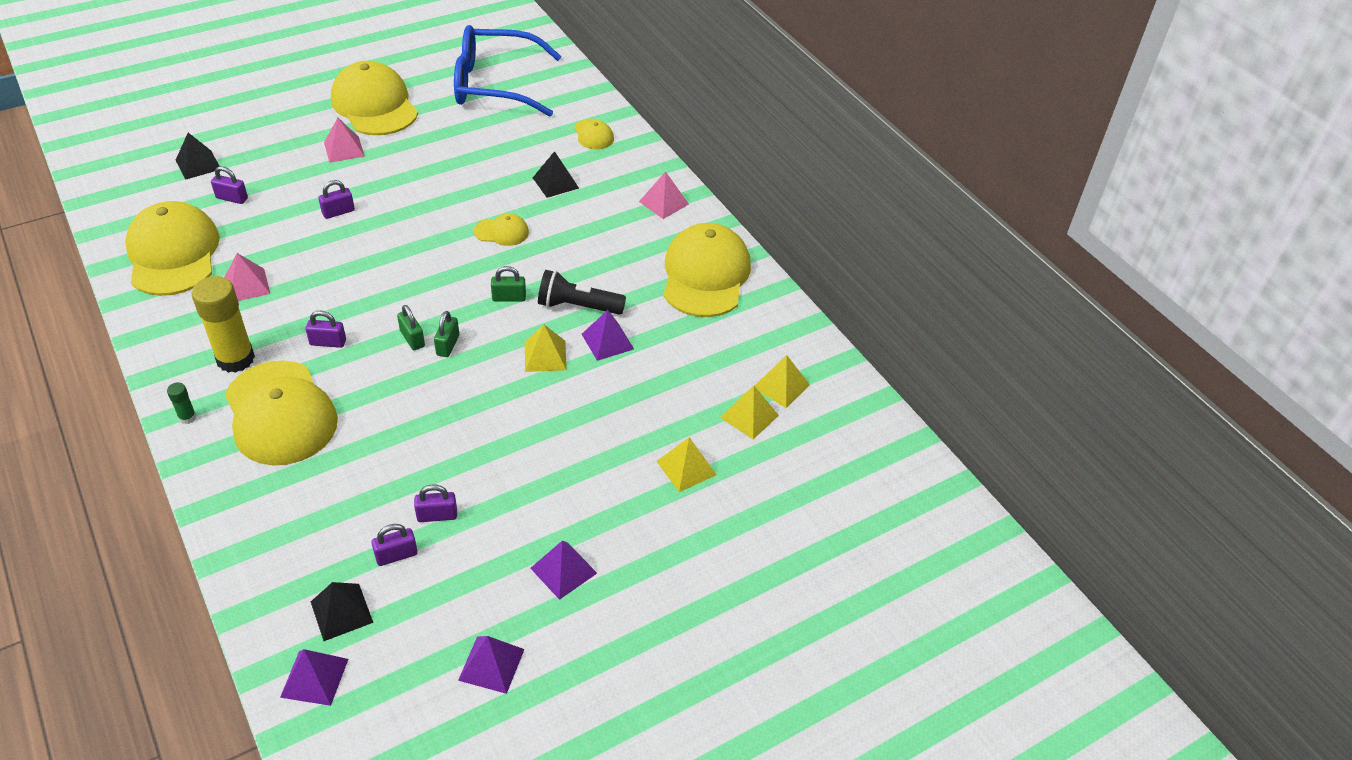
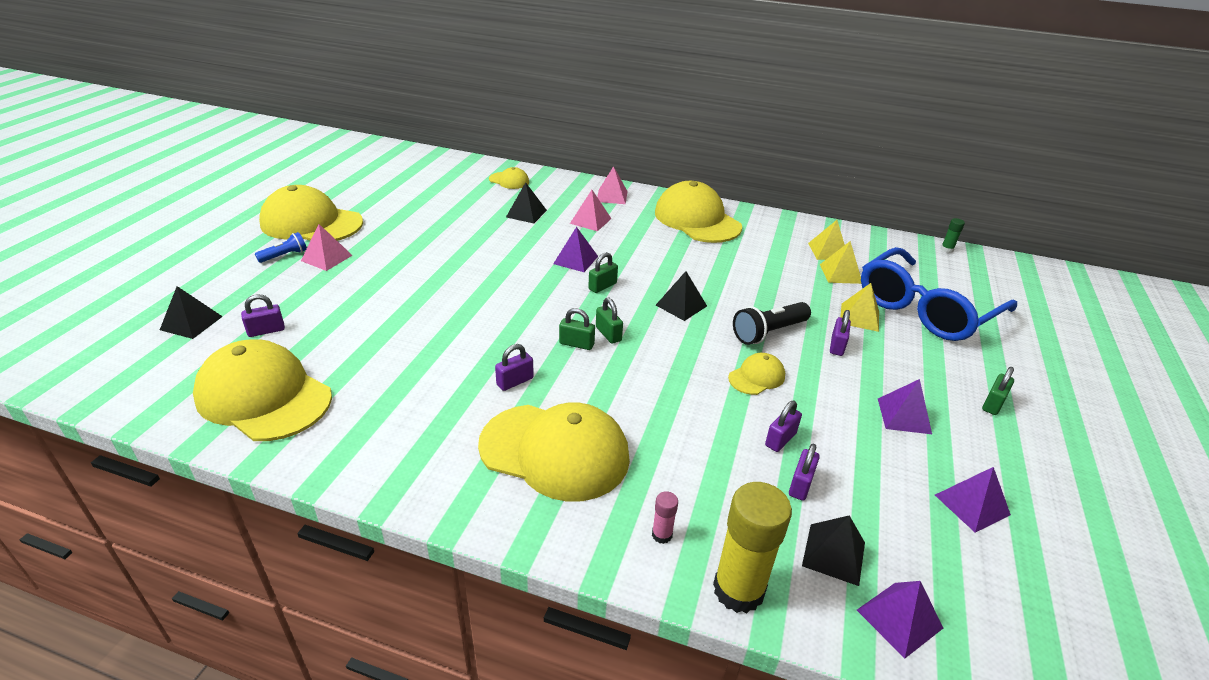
camera: 40 degrees left, 10 degrees down
(187, 417) = (476, 508): green glue stick -> green glue stick (947, 249)
(235, 359) = (452, 438): yellow glue stick -> yellow glue stick (738, 590)
(247, 285) = (378, 381): pink pyramid -> pink pyramid (590, 221)
(261, 516) = (662, 535): none -> pink glue stick
(319, 131) = (285, 256): none -> blue flashlight
(338, 212) = (385, 297): purple padlock -> purple padlock (837, 346)
(495, 85) = (393, 180): blue glasses -> blue glasses (925, 309)
(502, 232) = (535, 254): yellow cap -> yellow cap (757, 377)
(545, 356) = (681, 305): yellow pyramid -> black pyramid
(578, 306) = (654, 269): black flashlight -> black flashlight (768, 332)
(607, 341) = (703, 278): purple pyramid -> purple pyramid (575, 260)
(659, 619) = (993, 404): none -> green padlock

